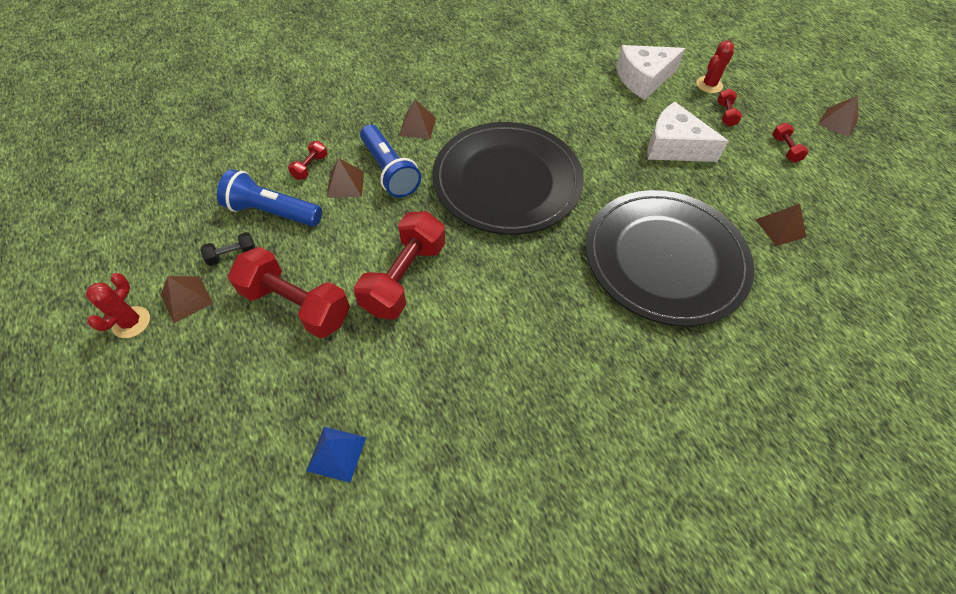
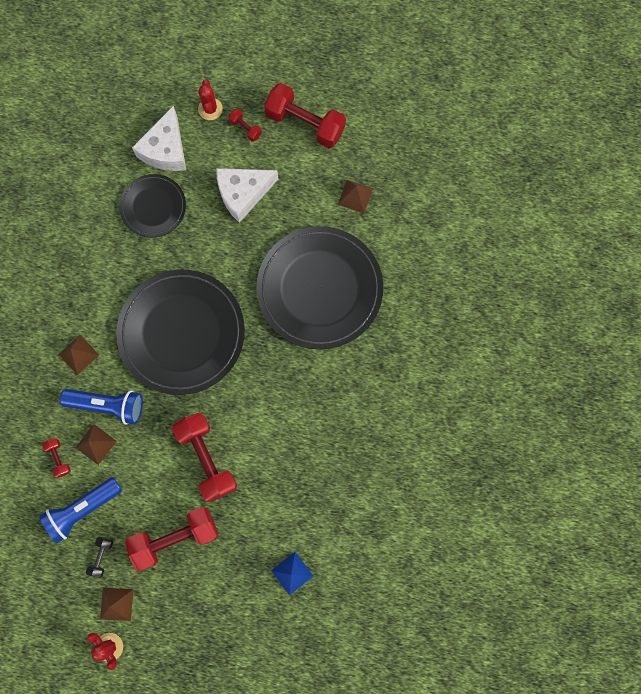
camera: 50 degrees left, 20 degrees up
(590, 99) = (153, 207): none -> black plate
(785, 149) = (305, 123): red dumbbell -> red dumbbell, size x2.24
(837, 122) = (313, 61): brown pyramid -> none

